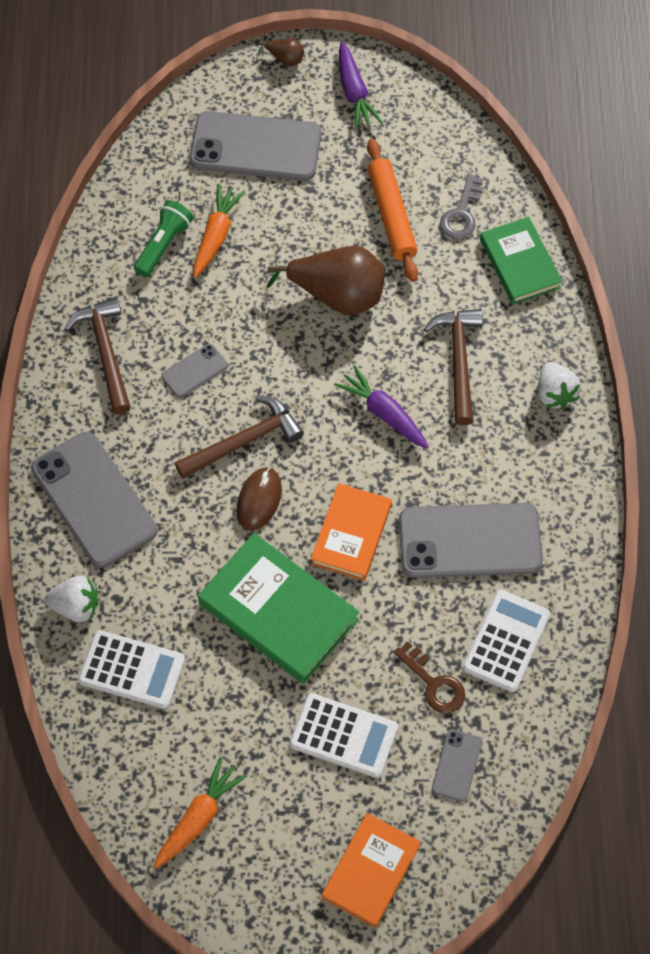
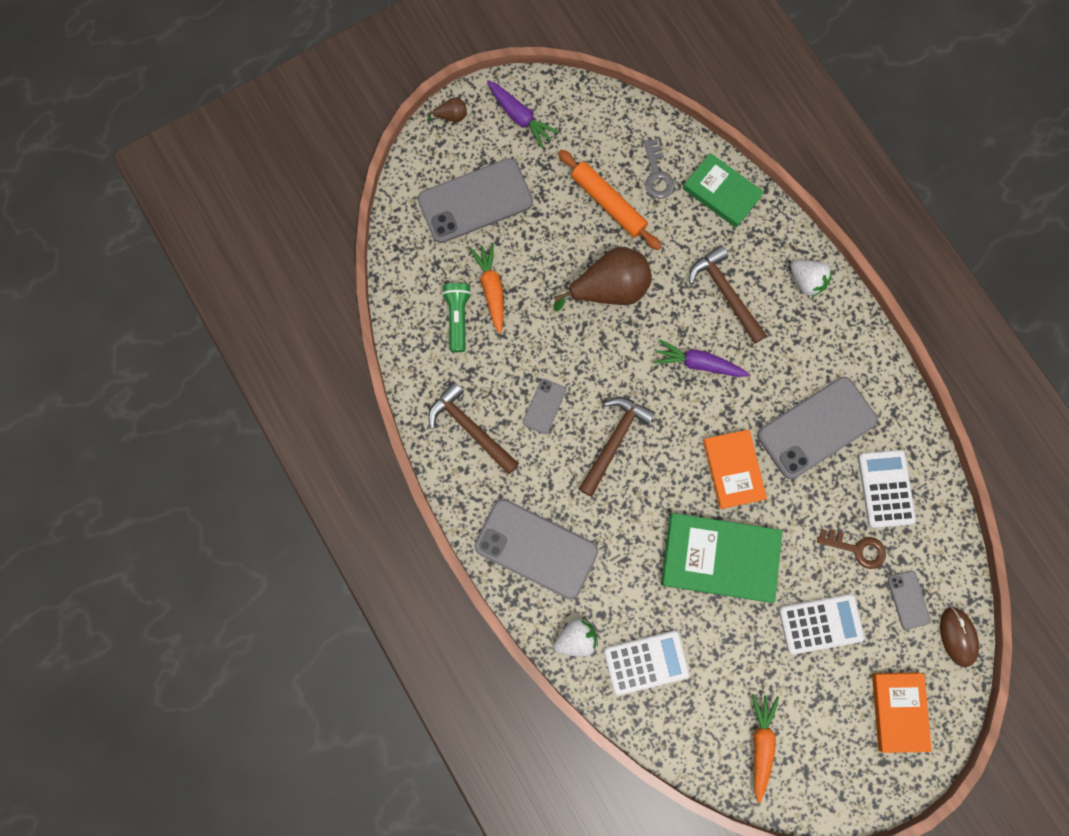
camera: 30 degrees left, 15 degrees up
(259, 500) = (653, 480): brown mouse -> brown mouse (957, 636)

